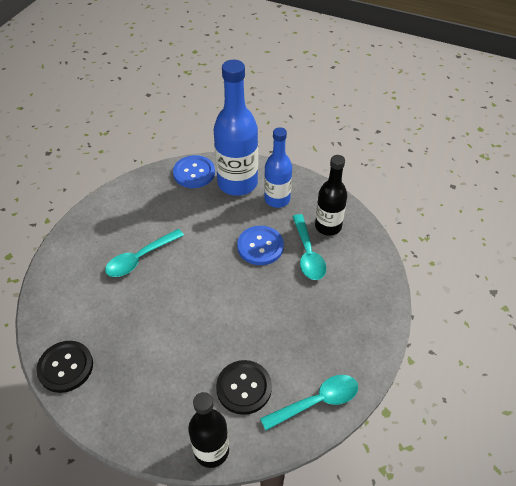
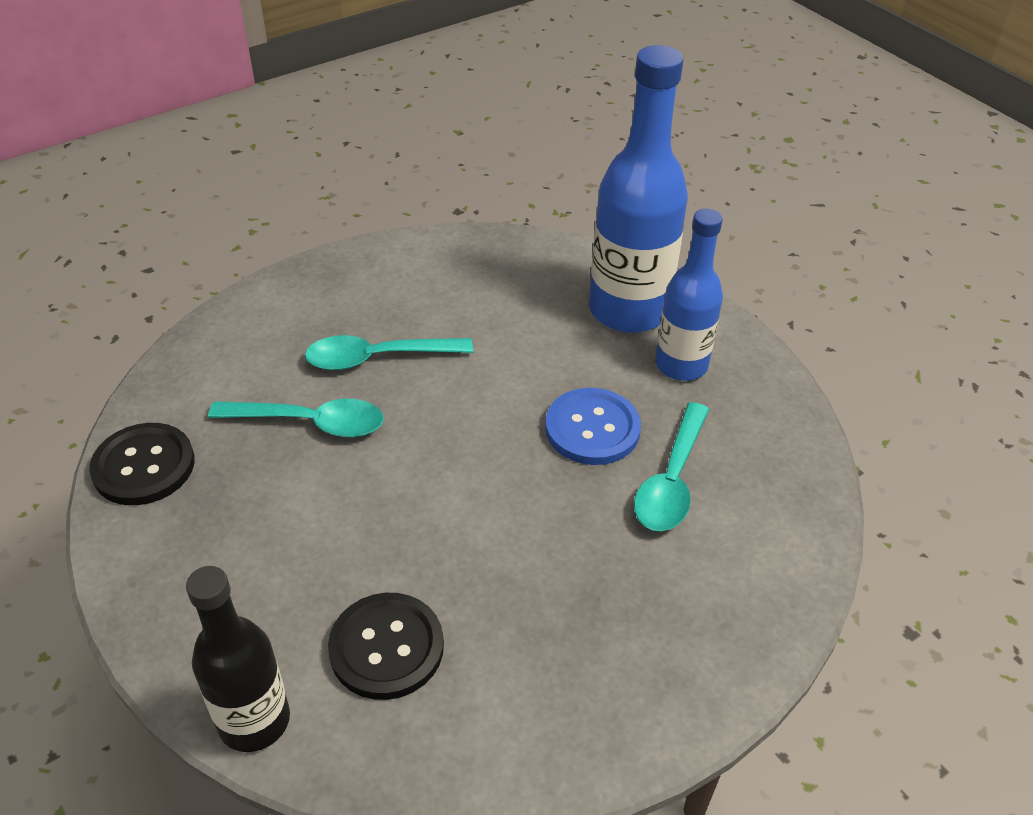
camera: 30 degrees right, 5 degrees down
(194, 173) = (565, 265): blue button -> none
(317, 401) = (497, 745): turquoise spoon -> turquoise spoon (310, 423)
(328, 226) = (746, 451): black bottle -> none

